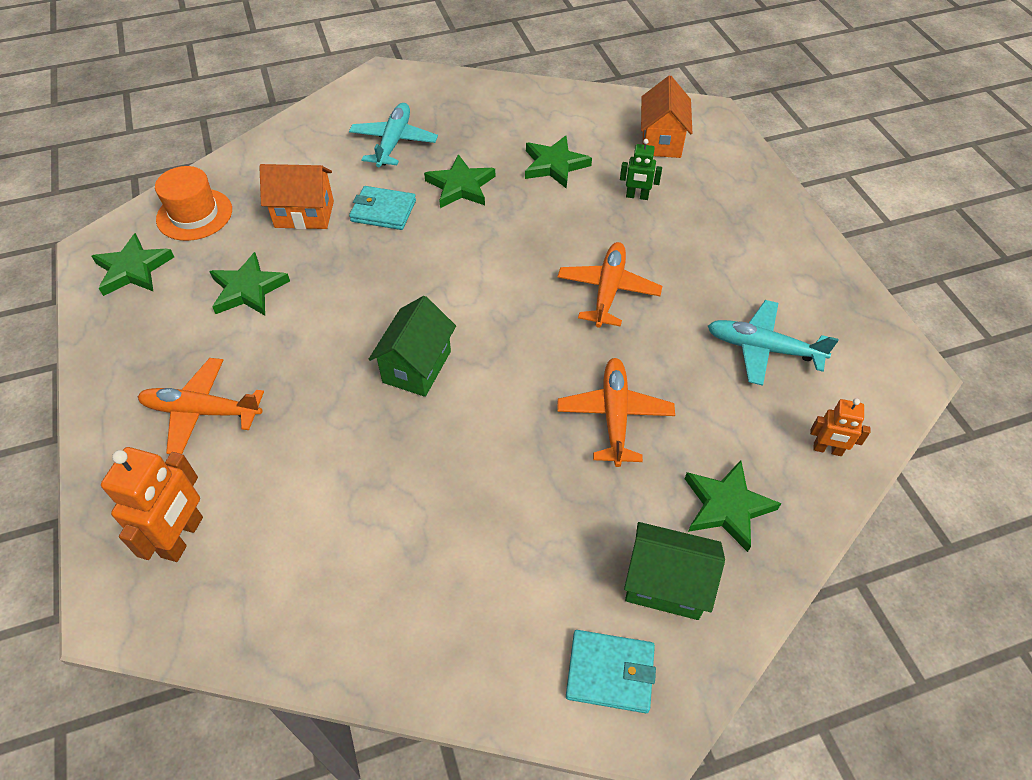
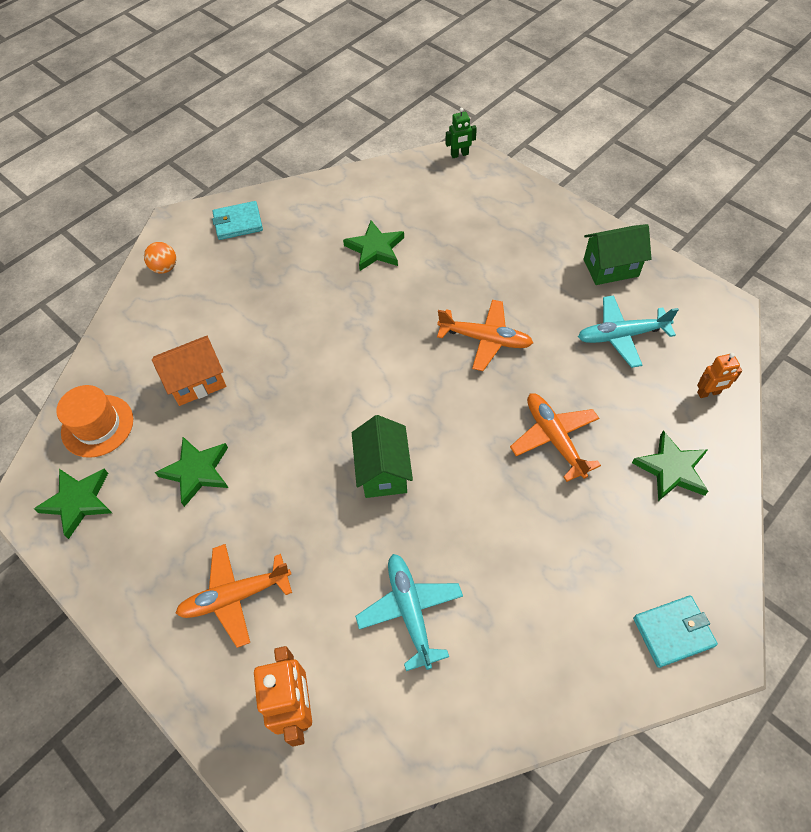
camera: 25 degrees left, 5 degrees up
(347, 108) = (165, 268): none -> orange ball
(383, 211) = (263, 349): turquoise wallet -> turquoise wallet (238, 223)
(394, 142) = (228, 283): turquoise plane -> turquoise plane (410, 611)
(460, 186) = (312, 299): green star -> none
(608, 290) = (485, 339): orange plane -> orange plane turned 120 degrees clockwise
(637, 196) = (456, 250): green robot -> green robot (459, 155)
(661, 141) = (444, 194): orange house -> none
(666, 584) = (668, 548): green house -> green house (610, 268)

